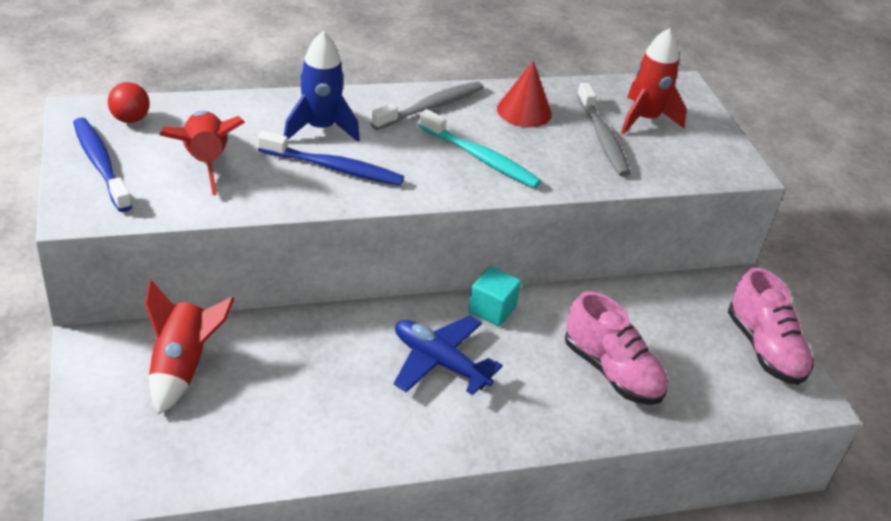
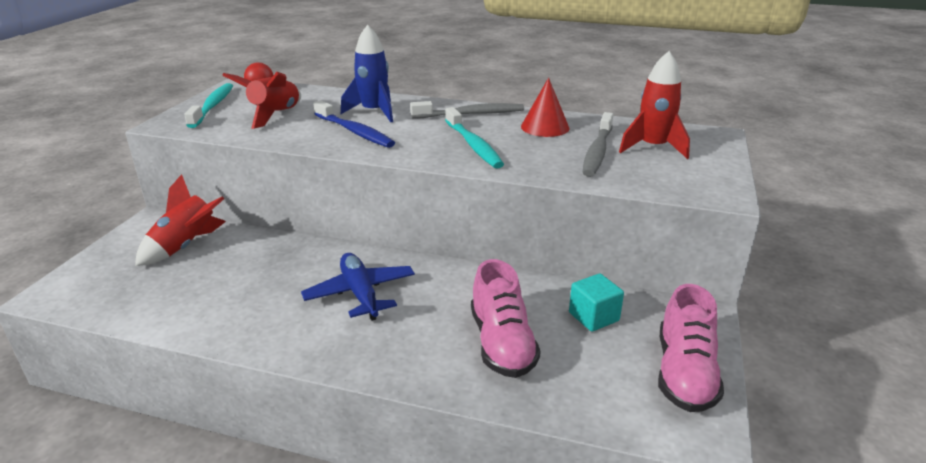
camera: 35 degrees right, 10 degrees down
(101, 164) = (213, 106): blue toothbrush -> turquoise toothbrush
(492, 309) = (441, 271): turquoise cube -> turquoise cube (593, 317)

